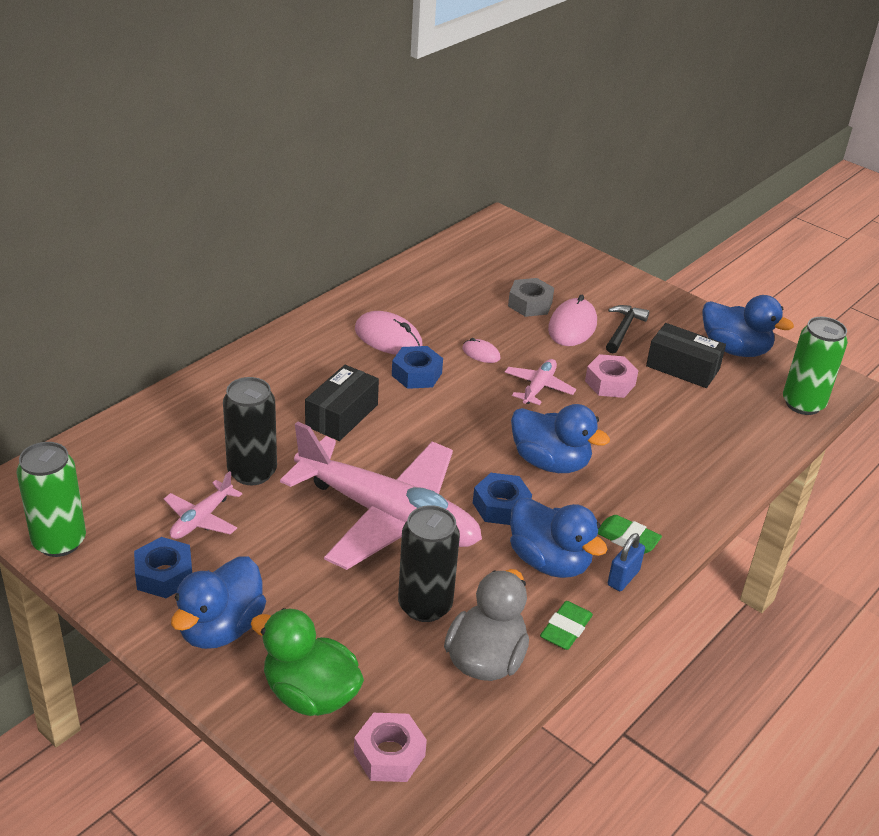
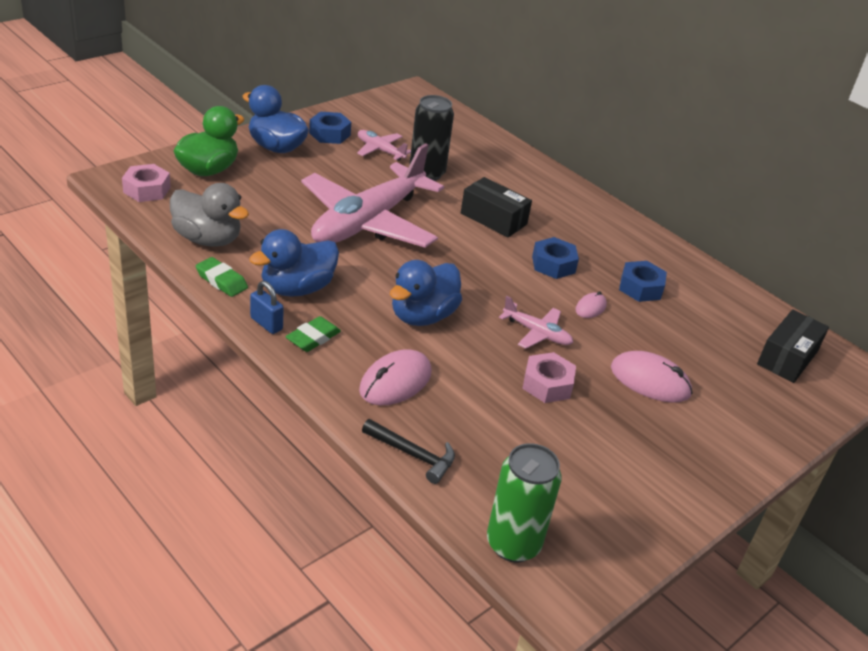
camera: 95 degrees right, 0 degrees up
(59, 541) = (369, 105): green can -> none
(388, 338) = (608, 258): pink mouse -> pink mouse (395, 381)
(425, 605) = (269, 223): black can -> none
(501, 506) = (369, 277): blue nut -> blue nut (640, 288)
(530, 304) = (688, 358): grey nut -> none
(623, 329) = (651, 420): black hammer -> black hammer (413, 455)
(682, 368) = (580, 451): black box -> black box (787, 357)
(734, 349) = (624, 512): blue duck -> none

